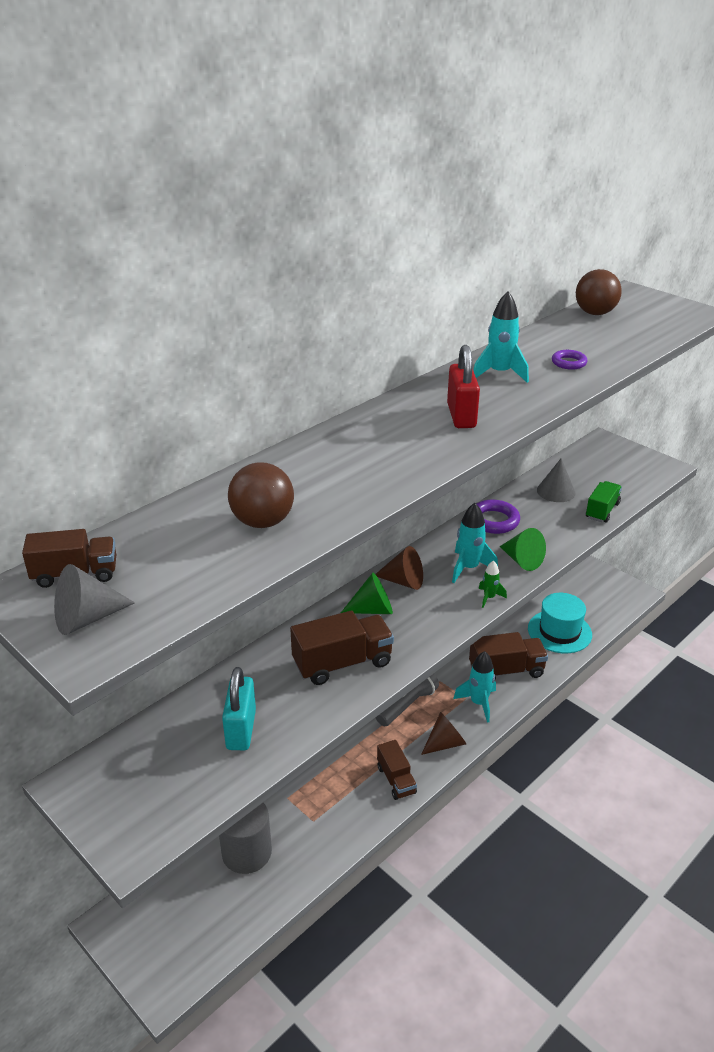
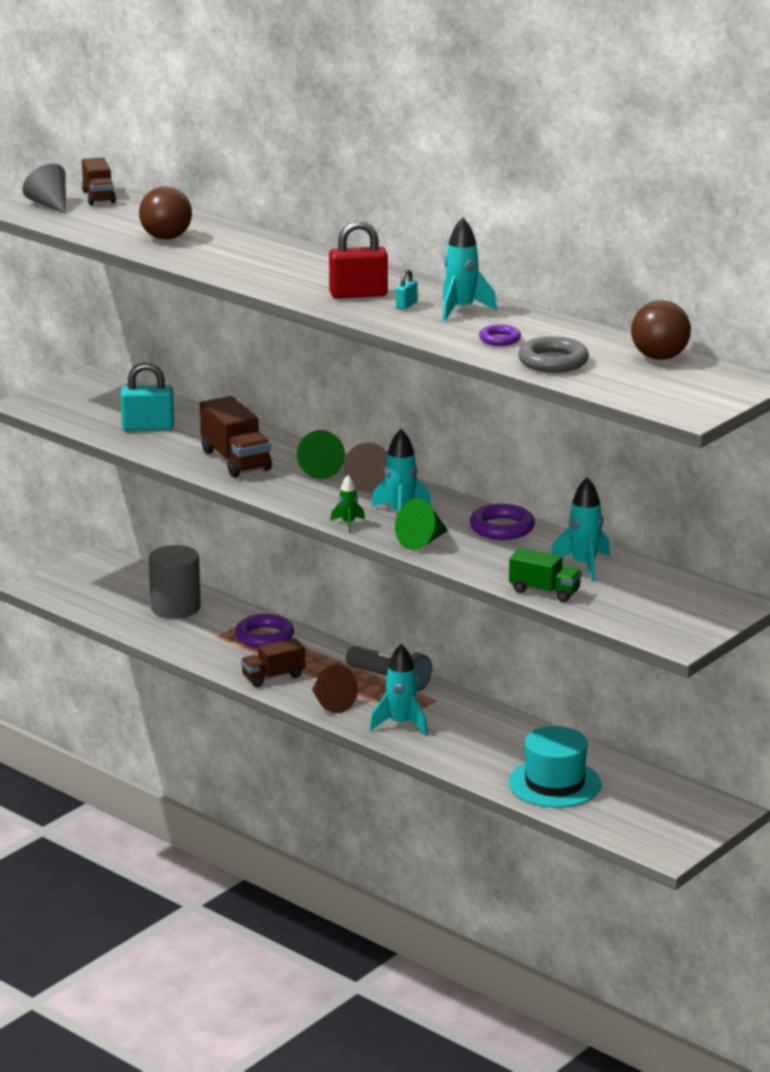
camera: 85 degrees right, 10 degrees down
(319, 783) = (264, 637): none -> purple ring
(489, 395) = (406, 305): none -> turquoise padlock
(506, 670) = (464, 743): brown truck -> none
(556, 491) = (583, 565): grey cone -> turquoise rocket
(614, 347) = (553, 361): none -> grey ring

